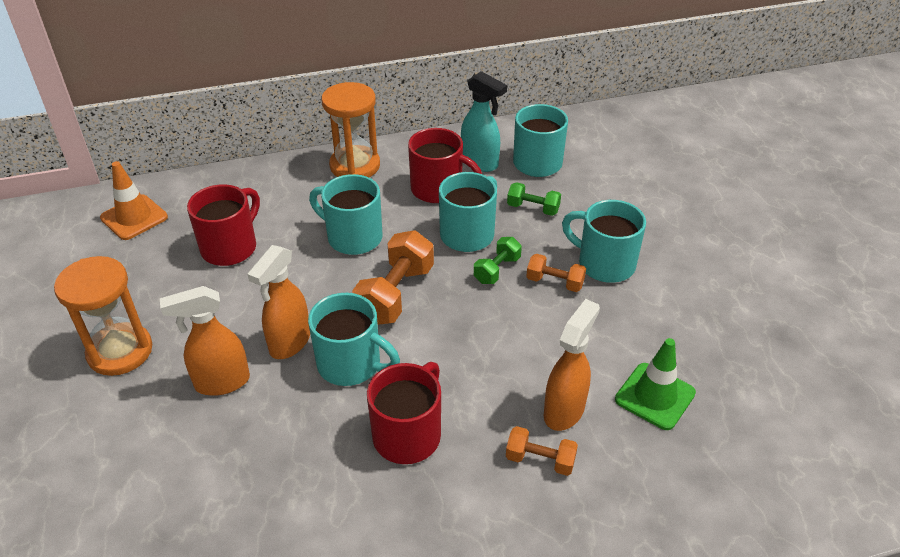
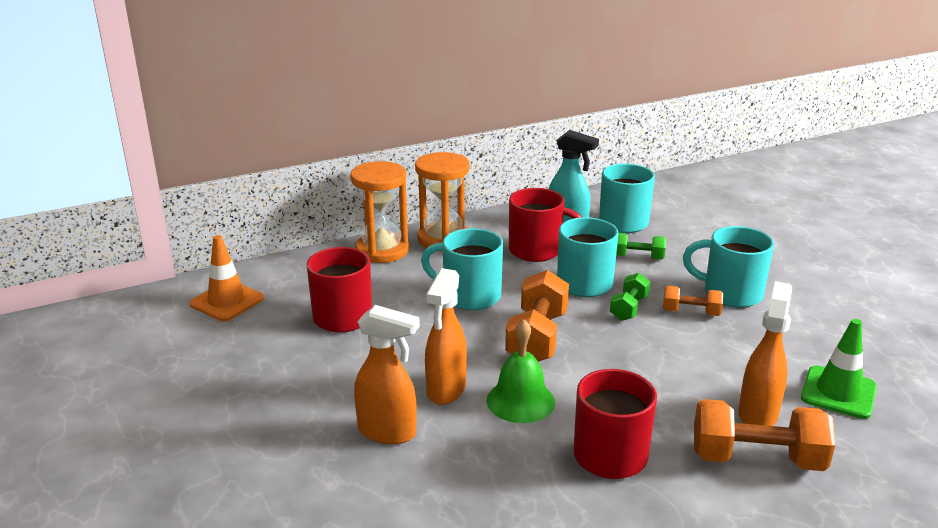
camera: 10 degrees left, 15 degrees down
(120, 351) = (261, 417): orange hourglass -> orange hourglass (382, 250)
(221, 382) = (388, 432): orange spray bottle -> orange spray bottle turned 135 degrees counterclockwise
(351, 364) = (520, 401): turquoise mug -> green bell
(540, 460) = (756, 458): orange dumbbell -> orange dumbbell, size x1.77

